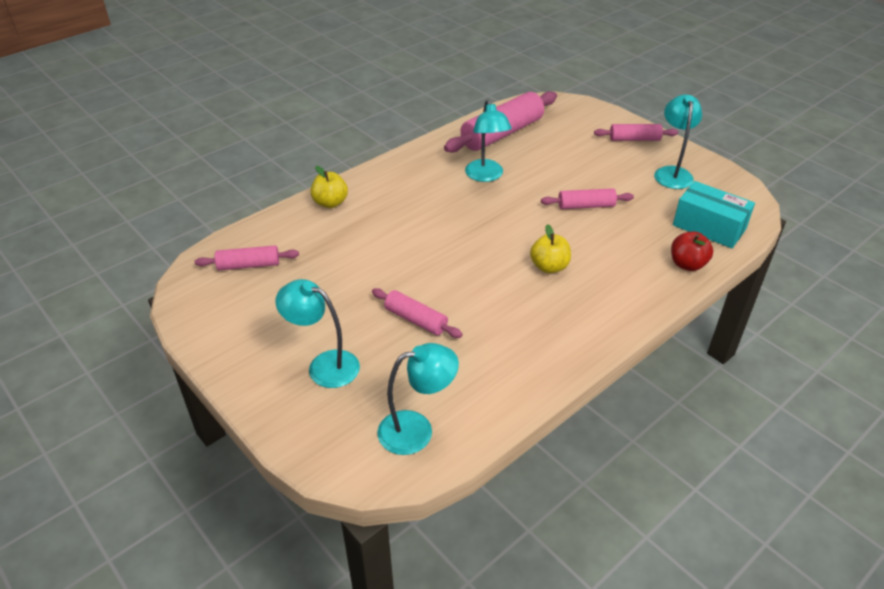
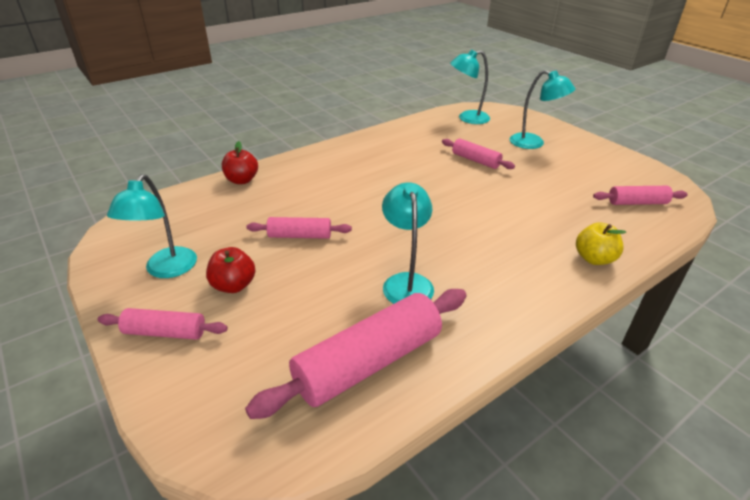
camera: 175 degrees left, 5 degrees down
(549, 267) = (362, 185): yellow apple -> none
(612, 166) = (233, 285): none -> red apple
(709, 227) = (191, 207): turquoise box -> none

